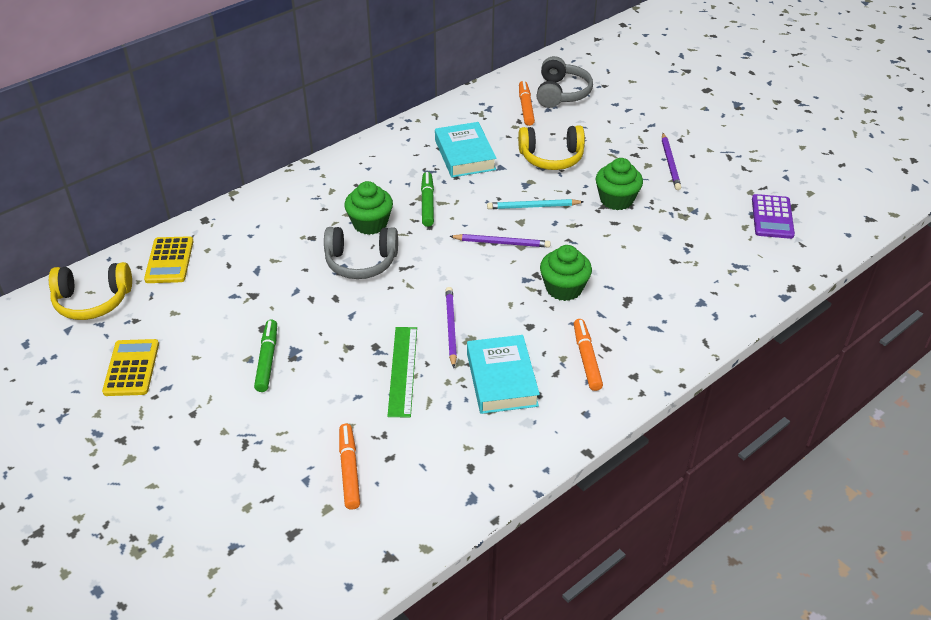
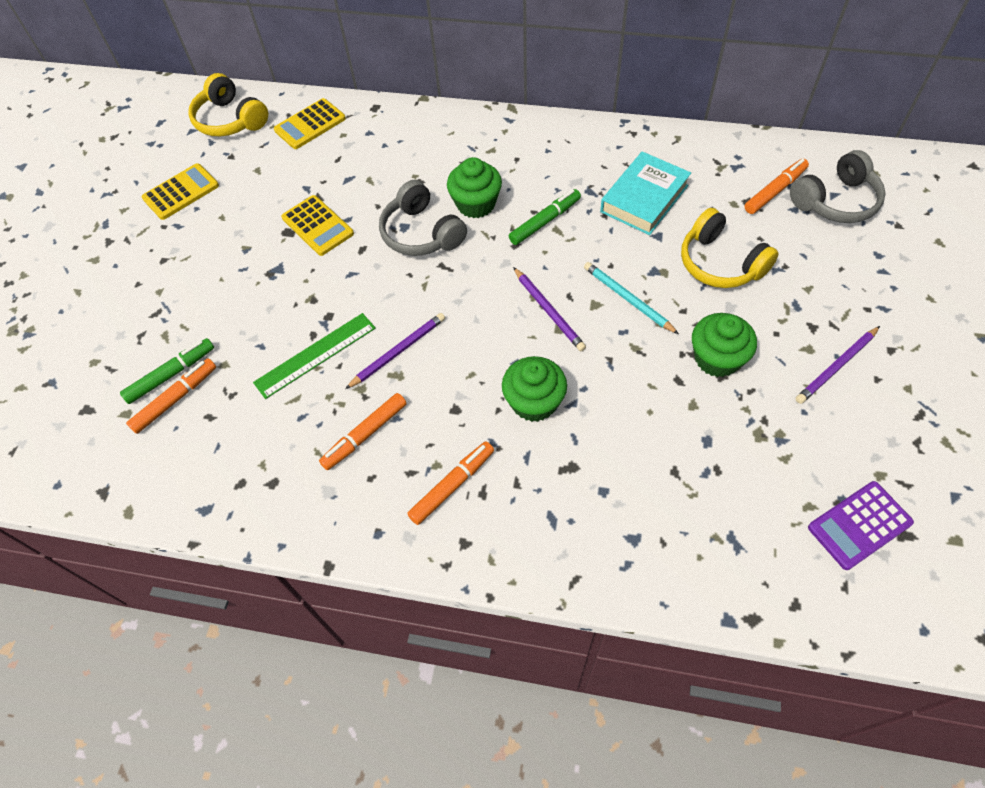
camera: 55 degrees right, 15 degrees up
(267, 360) = (253, 260): green marker -> green marker (170, 375)
(281, 309) = (317, 226): none -> yellow calculator
(501, 379) = (365, 434): turquoise book -> orange marker

